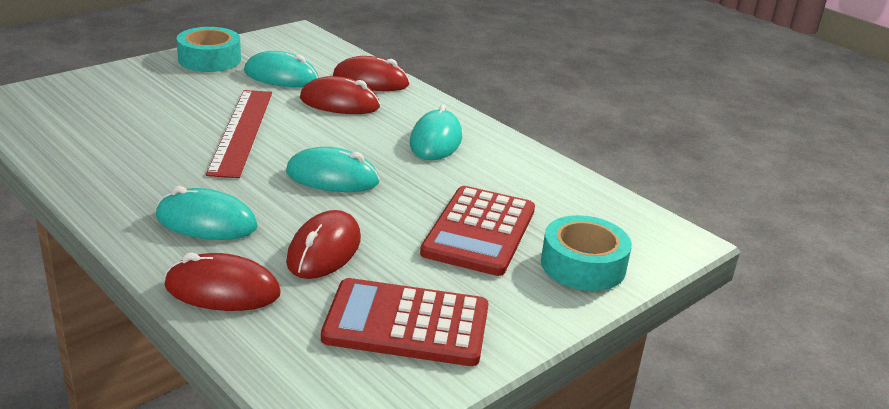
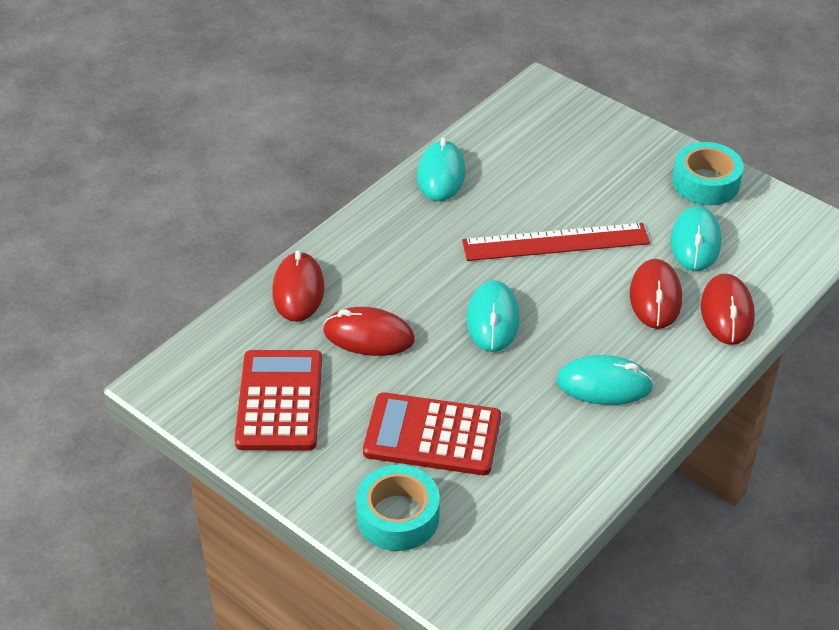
camera: 85 degrees right, 15 degrees up
(206, 222) = (389, 259): turquoise mouse -> turquoise mouse (441, 174)

